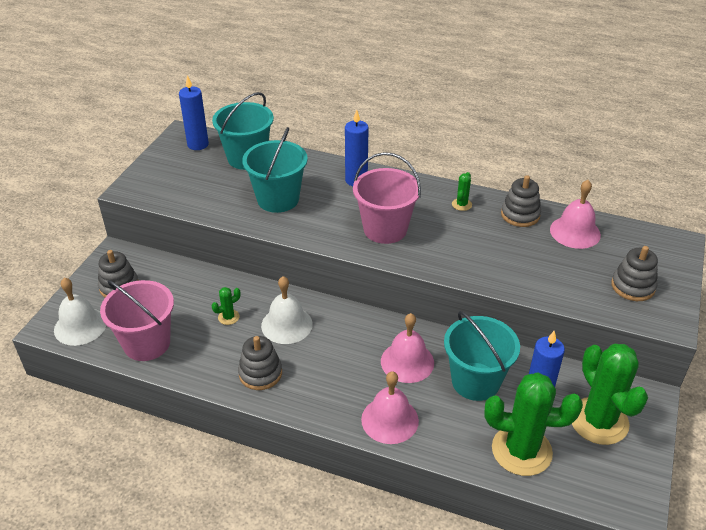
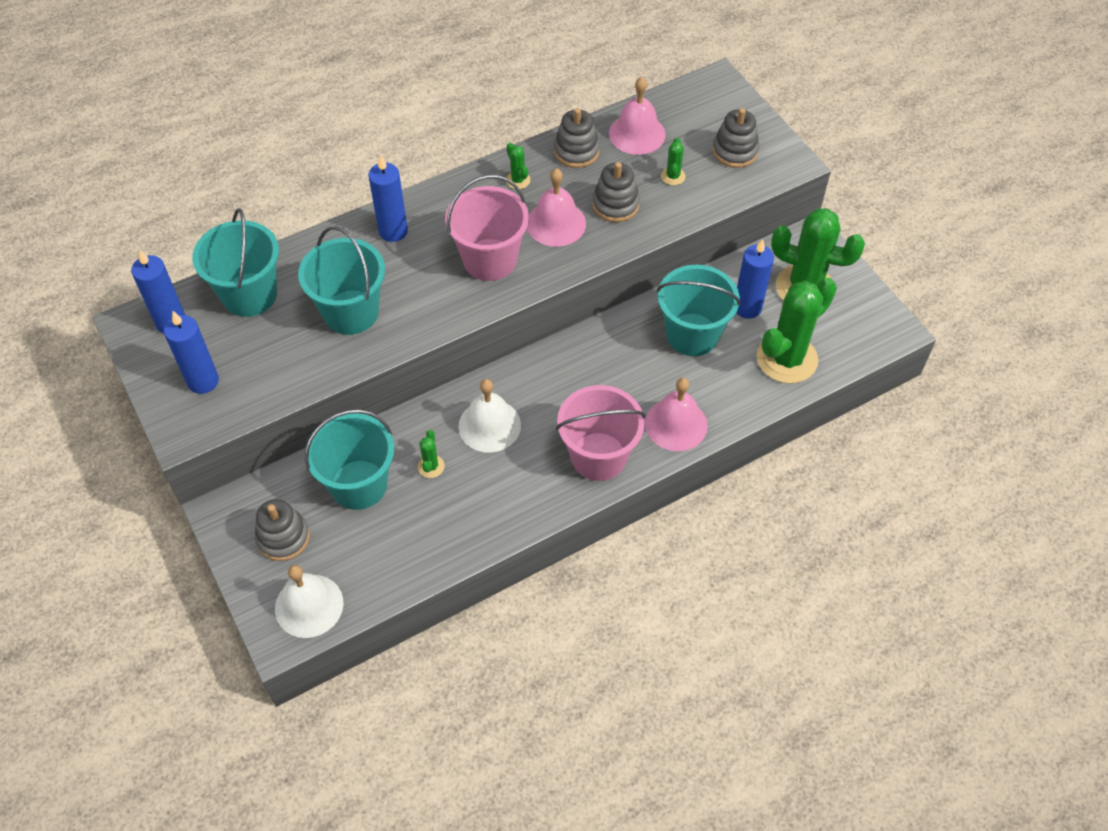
camera: 50 degrees left, 15 degrees up
(147, 343) = (397, 558): pink bucket -> pink bucket (598, 456)
(170, 177) = (203, 381): none -> blue candle
(185, 294) = (359, 484): none -> turquoise bucket
(260, 373) = (531, 486): grey stacking toy -> grey stacking toy (615, 205)
(407, 362) = (625, 366): pink bell -> pink bell (556, 223)
(565, 269) = (673, 176): none -> green cactus

